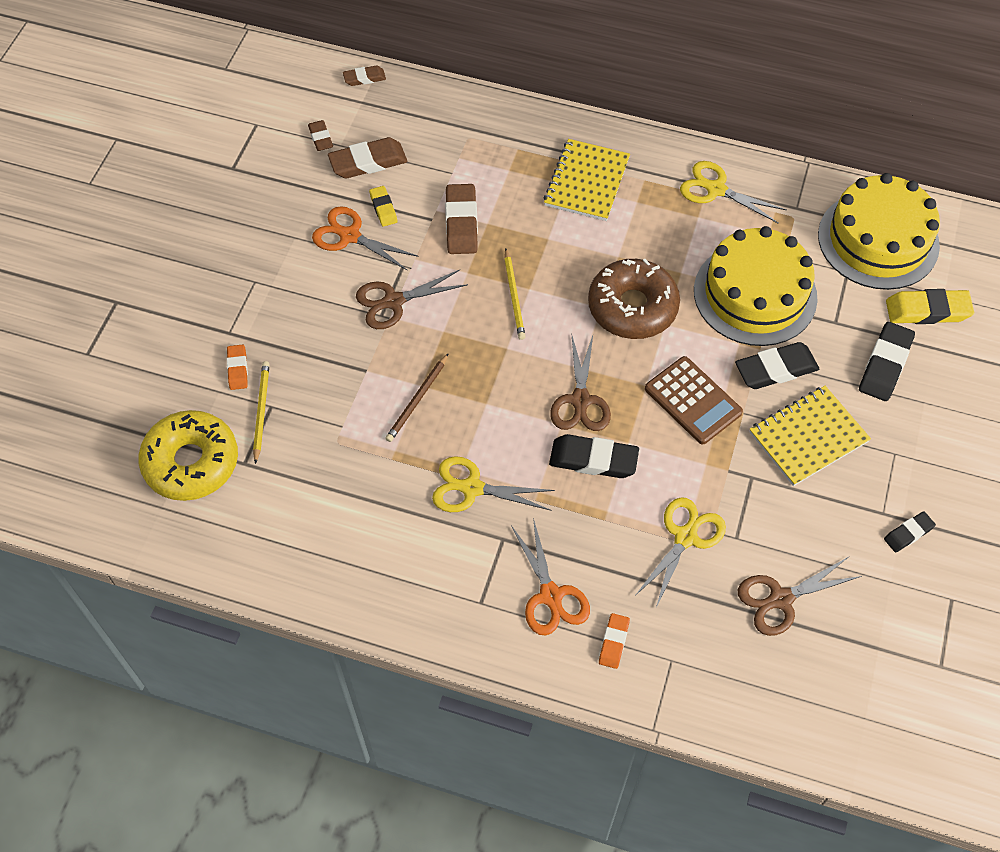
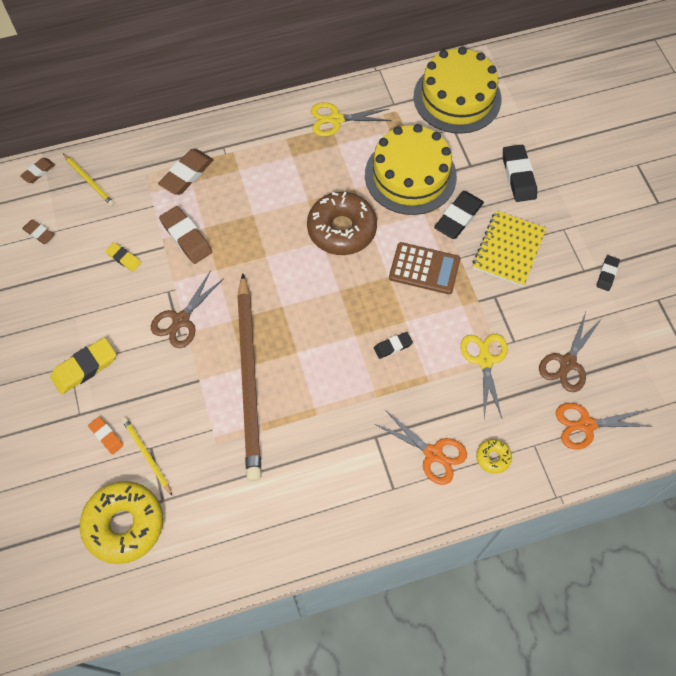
camera: 35 degrees left, 5 degrees up
(349, 236) = (114, 292): orange scissors -> orange scissors (586, 425)
(368, 162) = (87, 231): brown eraser -> brown eraser (187, 174)
(417, 400) = (249, 379): brown pencil -> brown pencil, size x2.40
(471, 488) = (330, 416): yellow scissors -> none
(514, 296) = (260, 267): yellow pencil -> yellow pencil (89, 181)
(580, 400) = (355, 312): brown scissors -> none
(587, 182) = (249, 161): yellow notebook -> none
(593, 459) = (392, 346): black eraser -> black eraser, size x0.57
(613, 642) = (493, 457): orange eraser -> yellow donut
(927, 310) = (517, 127): yellow eraser -> yellow eraser (84, 368)

